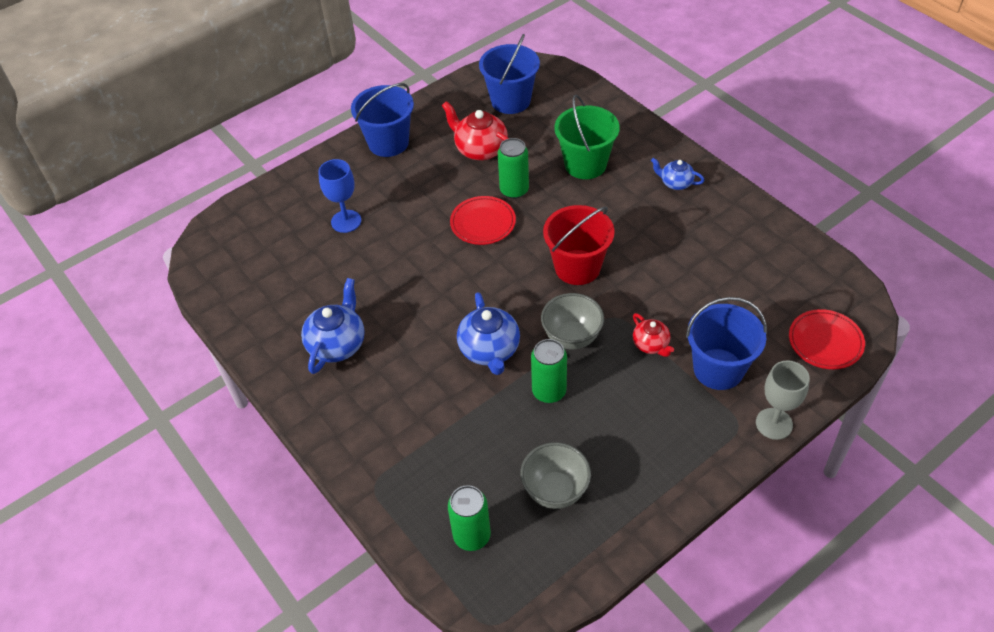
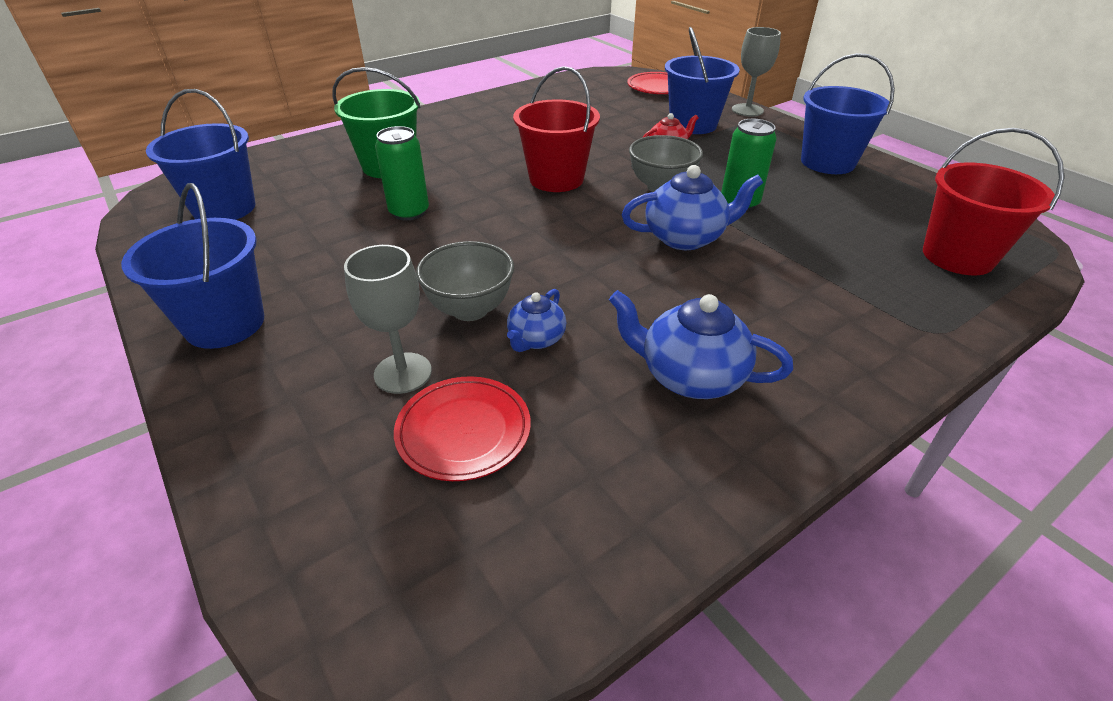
camera: 90 degrees left, 10 degrees down
(346, 221) = (403, 373): blue goblet -> grey goblet
(472, 536) = (957, 256): green can -> red bucket
(480, 149) = (310, 235): red teapot -> none
(483, 223) = (461, 237): red plate -> red plate (463, 431)
(555, 491) = (868, 205): grey bowl -> grey bowl (470, 309)
(644, 477) = (827, 162): none -> blue bucket
(675, 183) = (447, 124): blue teapot -> blue teapot (536, 339)

